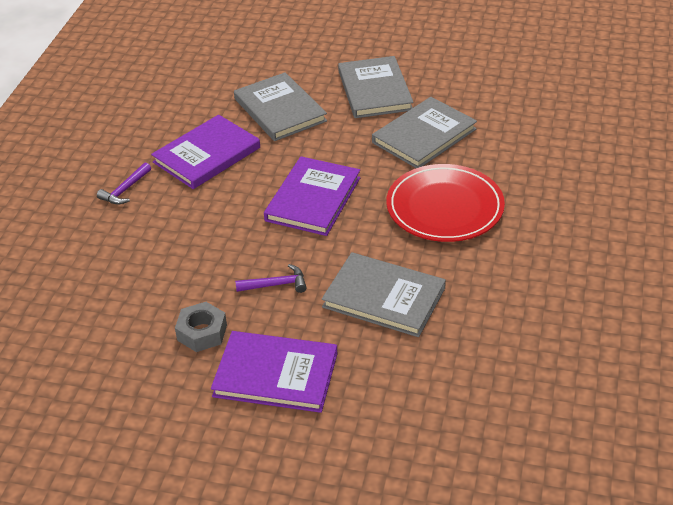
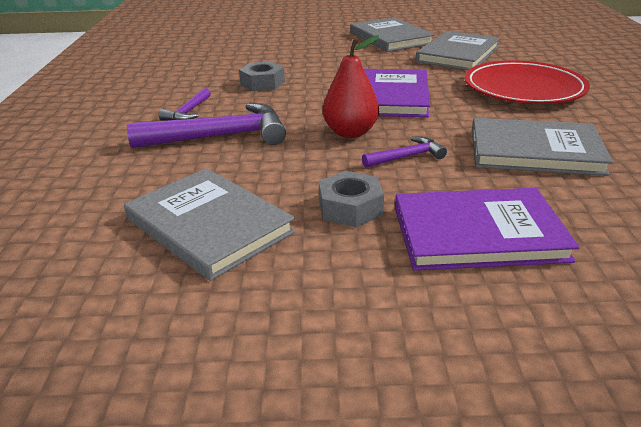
camera: 15 degrees left, 10 degrees down
(140, 230) = (220, 137): none -> purple hammer
(207, 155) = (262, 83): purple book -> grey nut
(248, 245) = (350, 133): none -> red pear
(280, 110) = (315, 54): grey book -> grey book (209, 225)

